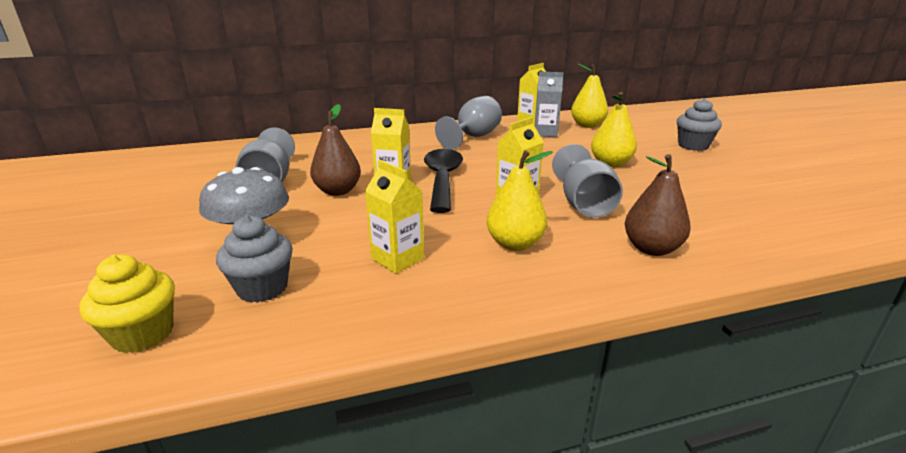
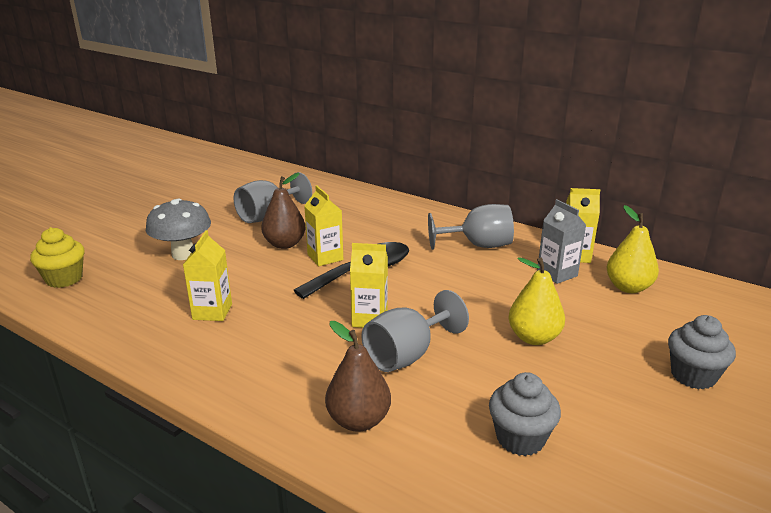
camera: 50 degrees right, 0 degrees up
(262, 288) = (134, 286): grey cupcake -> grey cupcake (520, 438)
(515, 244) = (287, 348): yellow pear -> none

